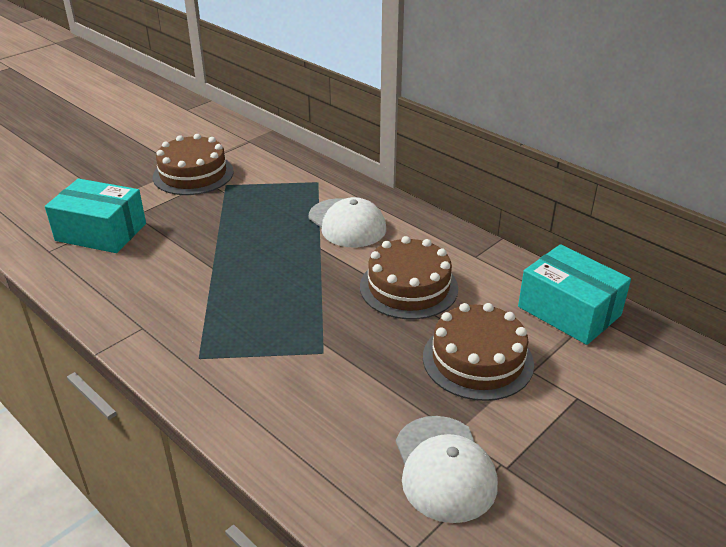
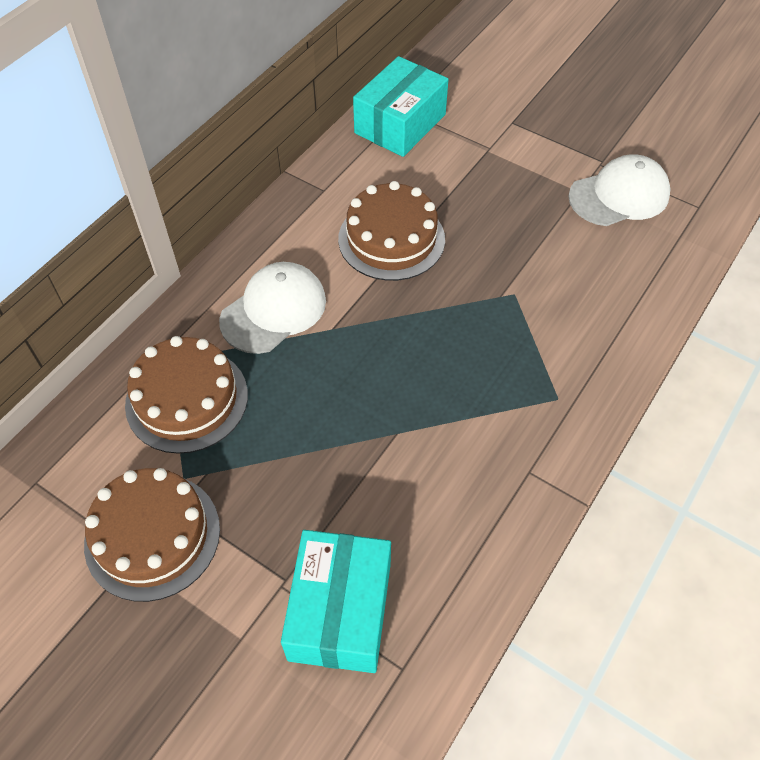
camera: 100 degrees left, 20 degrees up
(477, 360) = (487, 182): brown cake -> brown cake (187, 399)

